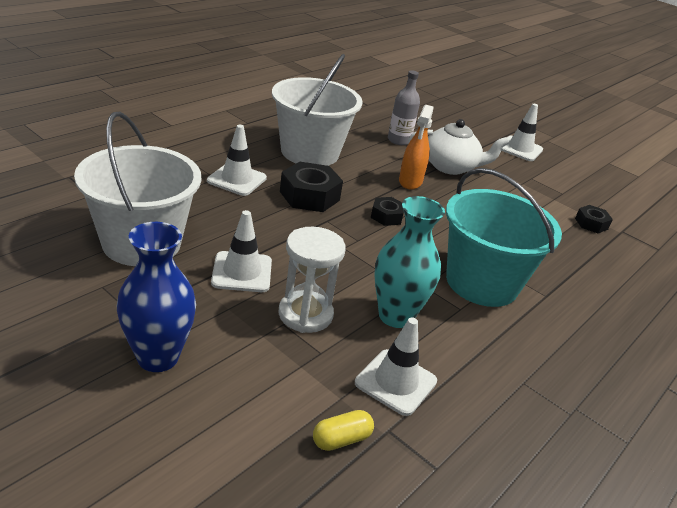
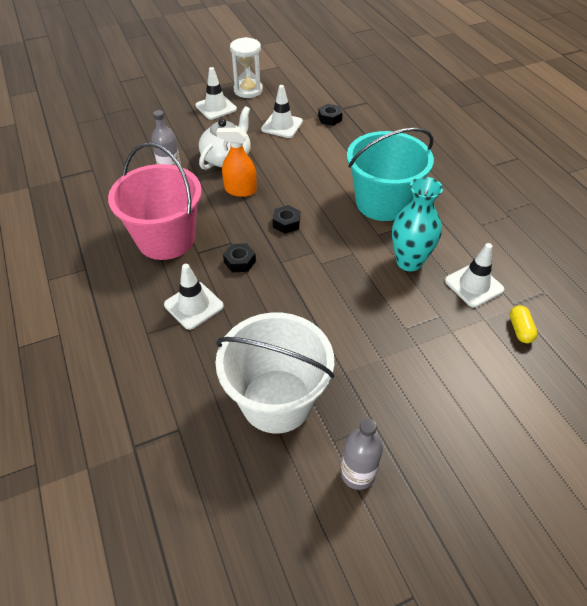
camera: 60 degrees left, 15 degrees up
(65, 308) = (357, 473): none -> grey bottle
(158, 357) = (430, 416): blue vase -> none
(242, 272) = (337, 337): white traffic cone -> white traffic cone (282, 125)
(305, 314) = (397, 312): white hourglass -> white hourglass (248, 90)
(309, 152) = (166, 239): white bucket -> pink bucket
(309, 196) = (240, 262): black nut -> black nut, size x0.57
(410, 181) = (240, 190): orange spray bottle -> orange spray bottle turned 150 degrees clockwise

